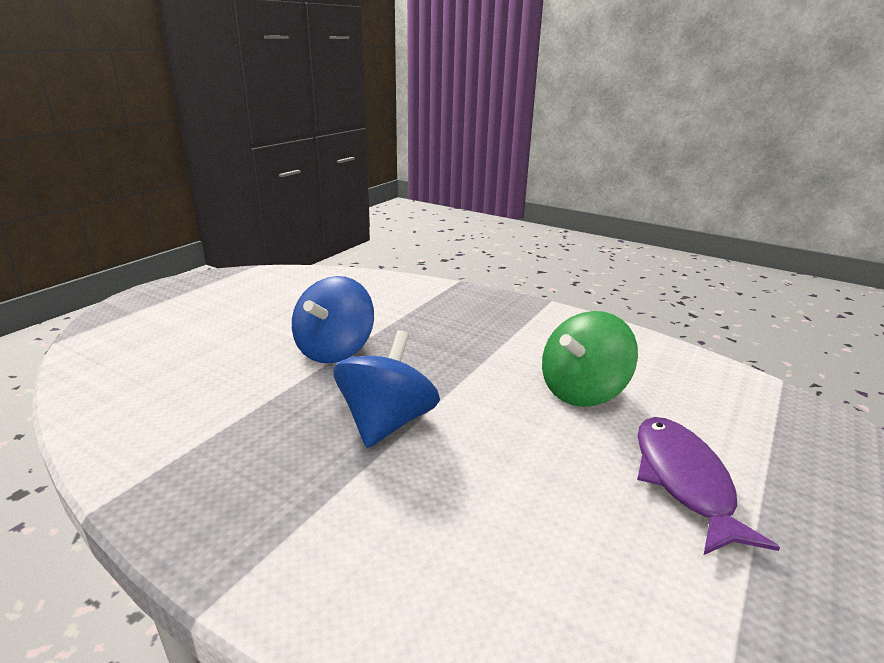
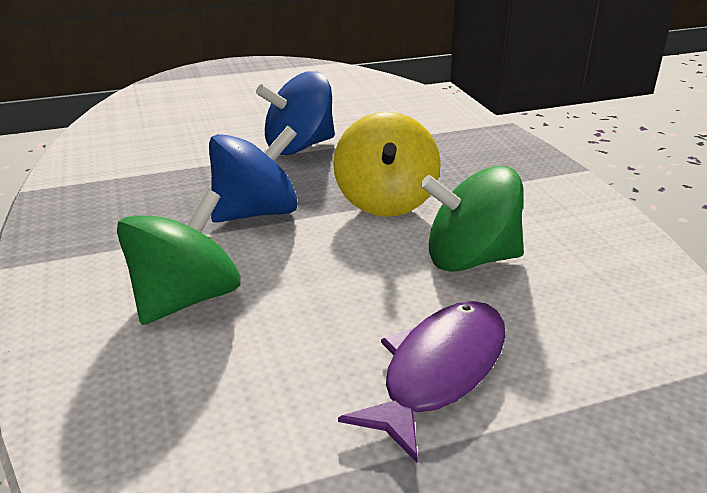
camera: 40 degrees right, 5 degrees up
(446, 529) = (186, 299): none -> green spinning top
(468, 371) = (385, 201): none -> yellow spinning top

